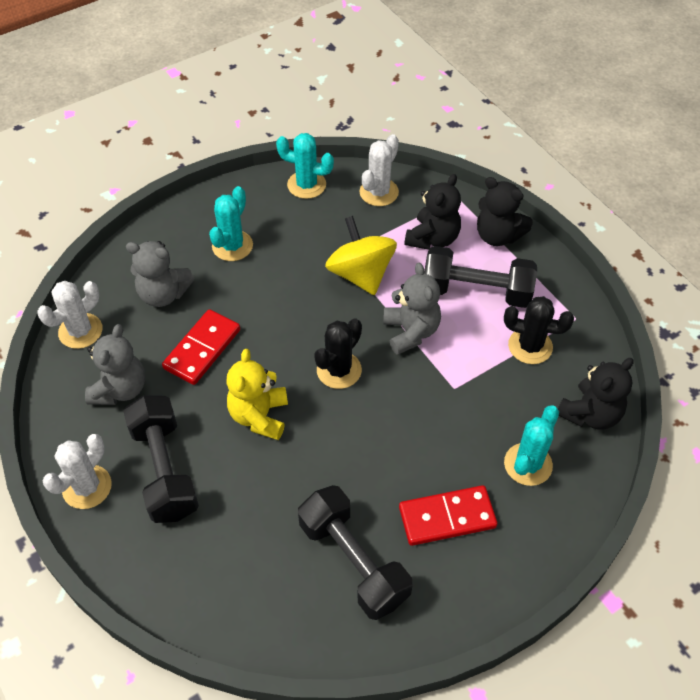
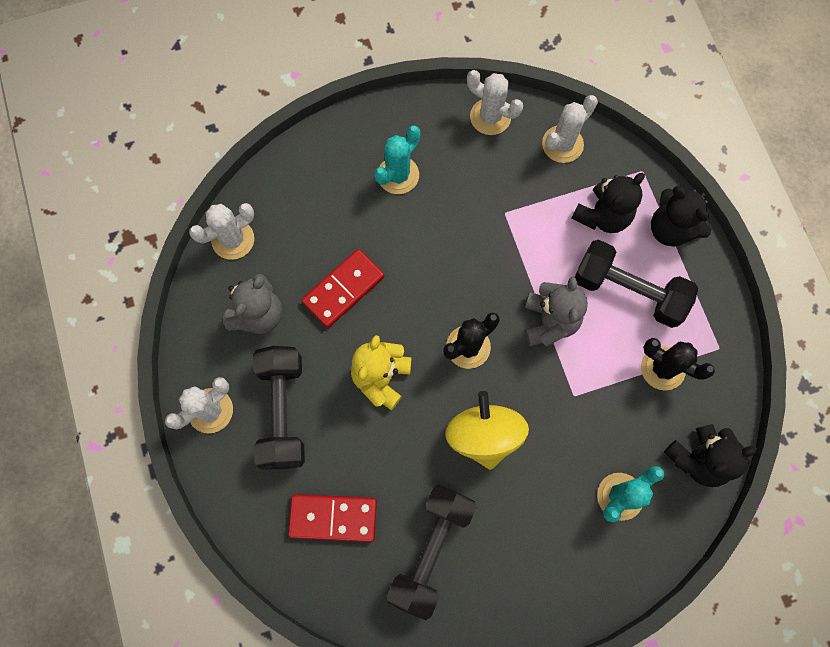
camera: 15 degrees right, 20 degrees up
(163, 294) = (319, 216): grey teddy bear -> none
(306, 185) = (490, 117): turquoise cactus -> white cactus
(353, 561) = (431, 550): black dumbbell -> black dumbbell turned 45 degrees clockwise
(361, 274) = (517, 241): yellow spinning top -> yellow spinning top (484, 435)
(447, 517) = (528, 530): red domino -> red domino (333, 518)

